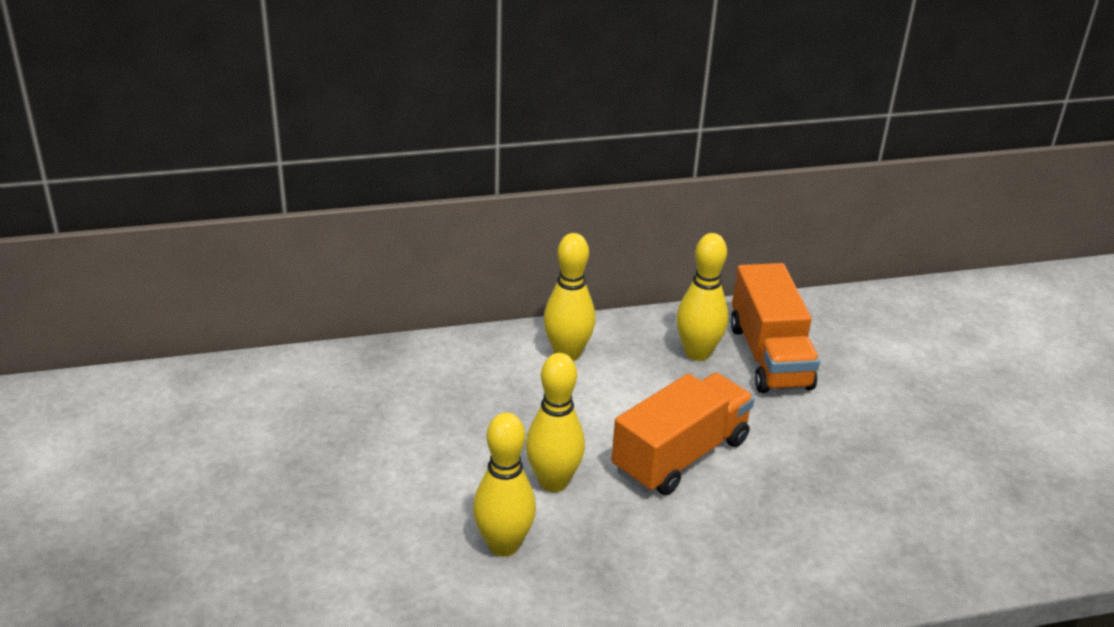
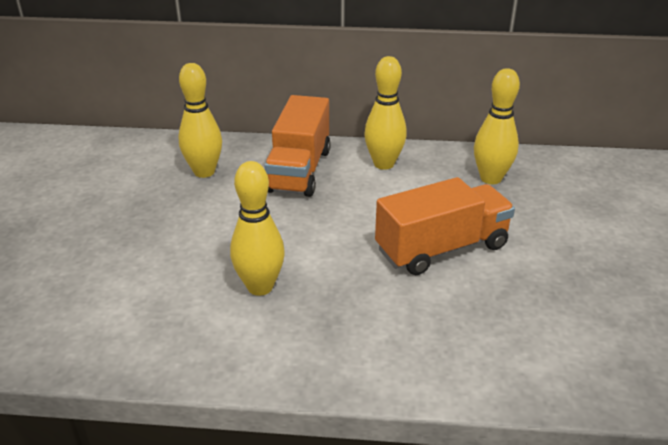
camera: 20 degrees right, 0 degrees up
(553, 482) = (325, 249): yellow bowling pin -> yellow bowling pin (204, 172)
(769, 356) = (552, 190): orange truck -> orange truck (299, 170)

